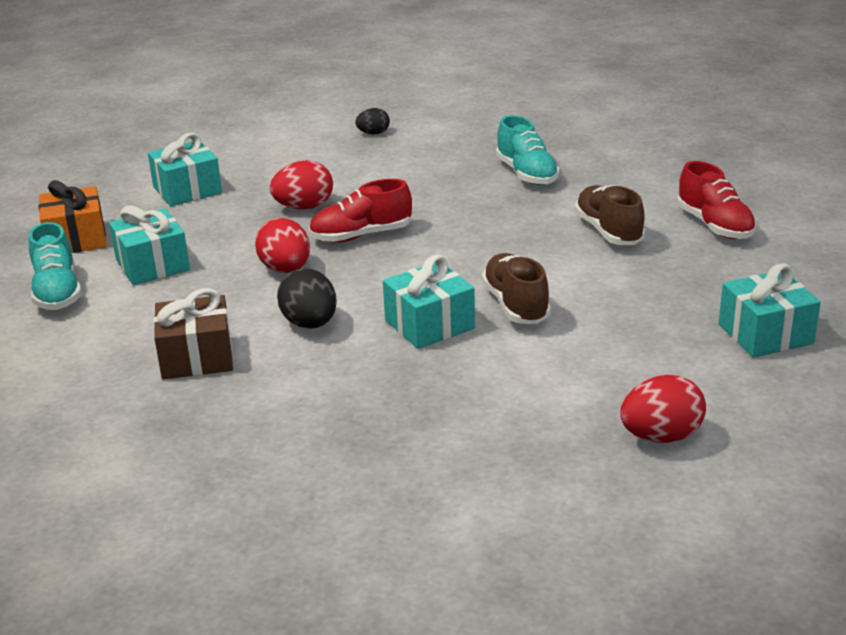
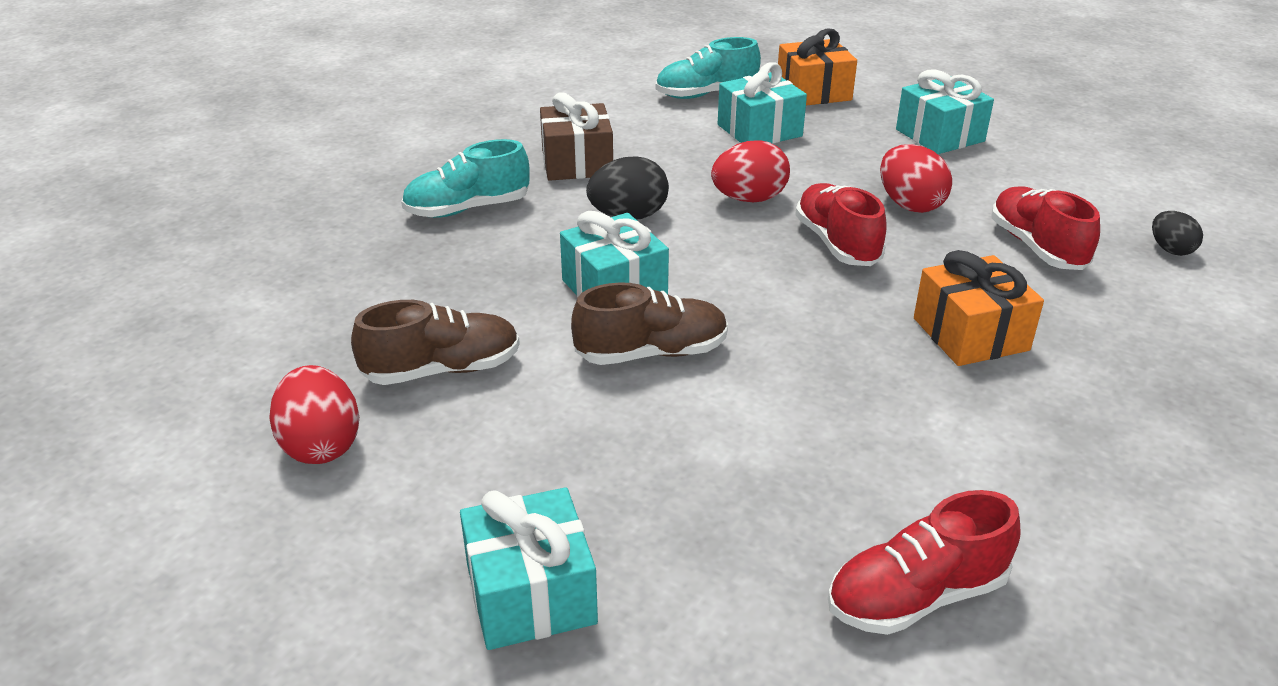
camera: 90 degrees right, 5 degrees up
(369, 170) = (1036, 247): none -> red shoe
(477, 198) = (970, 334): none -> orange gift
(526, 174) = (1073, 386): turquoise shoe -> turquoise shoe (467, 209)
(608, 231) = (875, 457): brown shoe -> brown shoe (442, 370)

